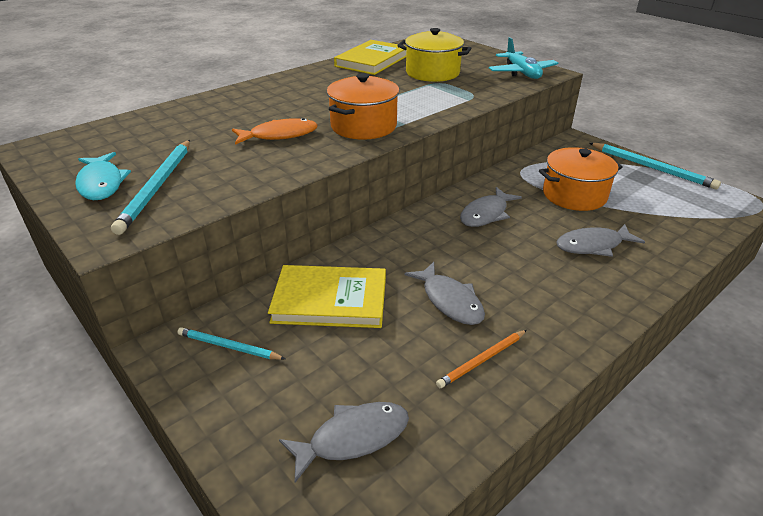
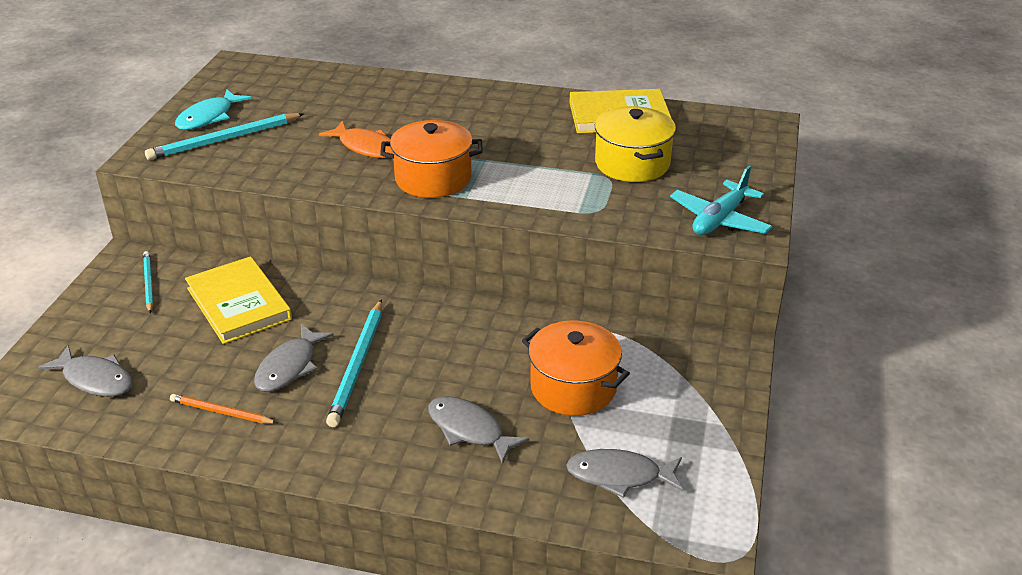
camera: 55 degrees right, 0 degrees up
(486, 214) = (463, 338): grey fish -> grey fish (619, 476)
(652, 168) = (727, 435): turquoise pencil -> turquoise pencil (358, 365)

